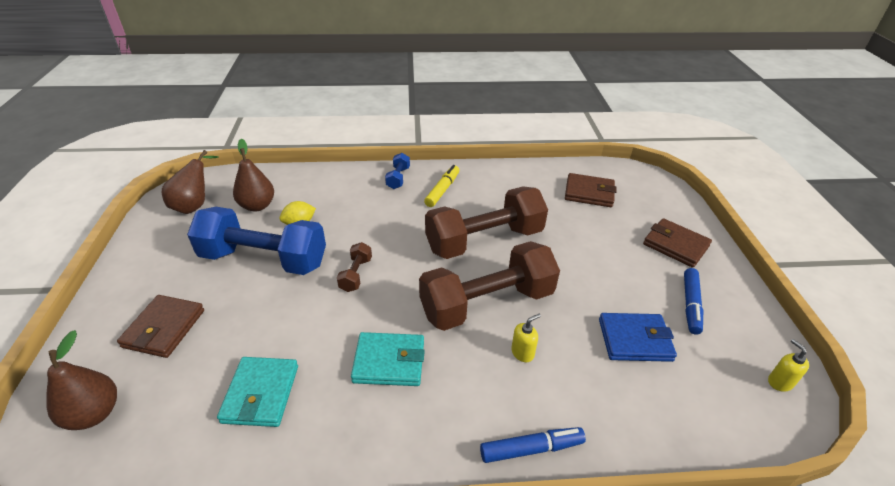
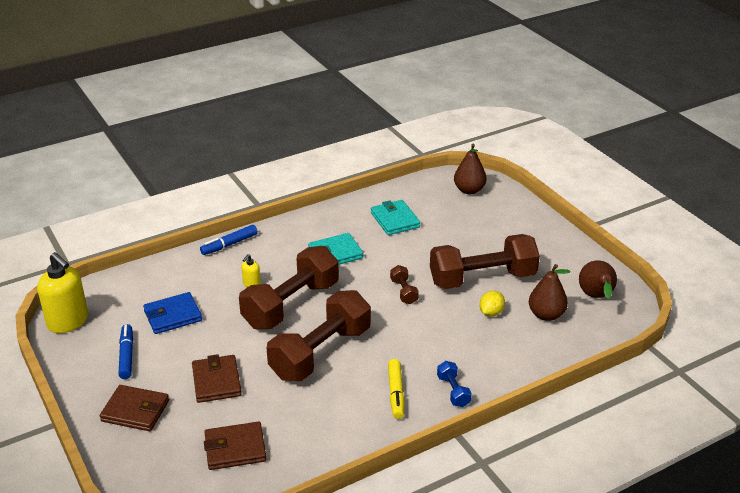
camera: 155 degrees right, 5 degrees down
(164, 328) = (489, 226): brown wallet -> brown wallet (216, 381)
(264, 259) = (482, 279): blue dumbbell -> brown dumbbell
(780, 382) = (68, 322): yellow soap dispenser -> yellow soap dispenser, size x2.19

